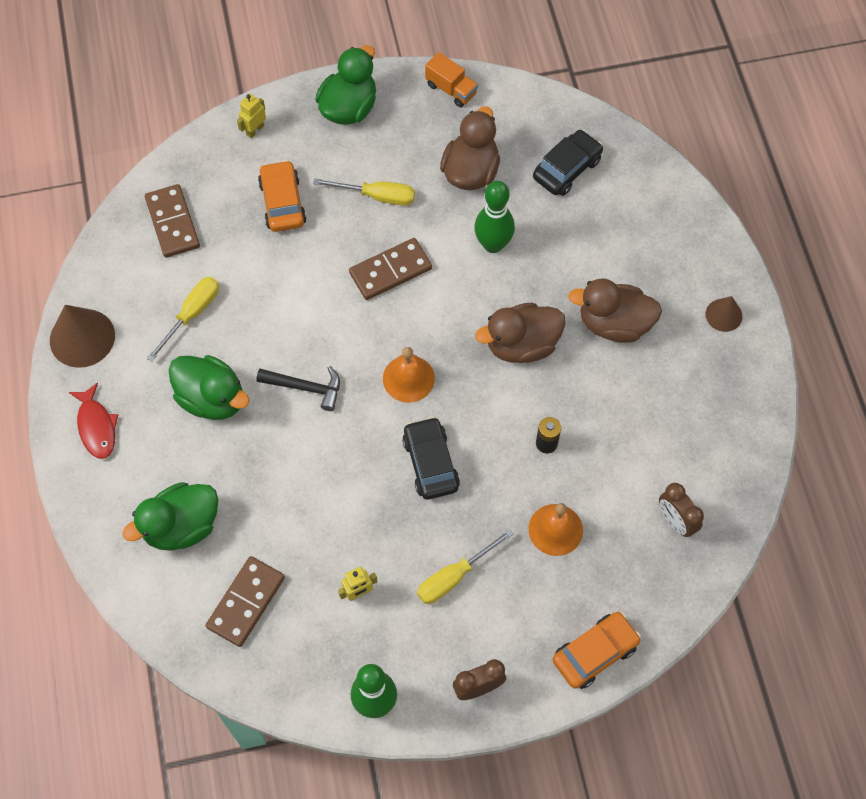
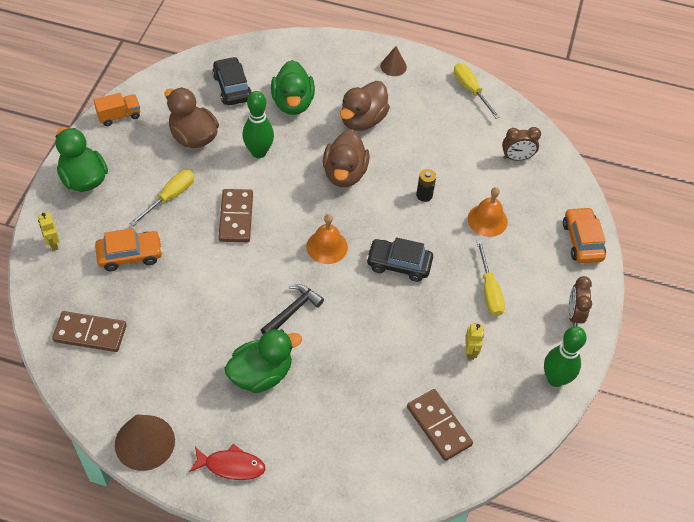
camera: 65 degrees left, 10 degrees down
(182, 526) = (353, 442): green duck -> green duck (293, 103)
(192, 314) = (180, 356): yellow screwdriver -> yellow screwdriver (470, 90)
(282, 203) = (130, 255): orange car -> orange car turned 150 degrees clockwise

